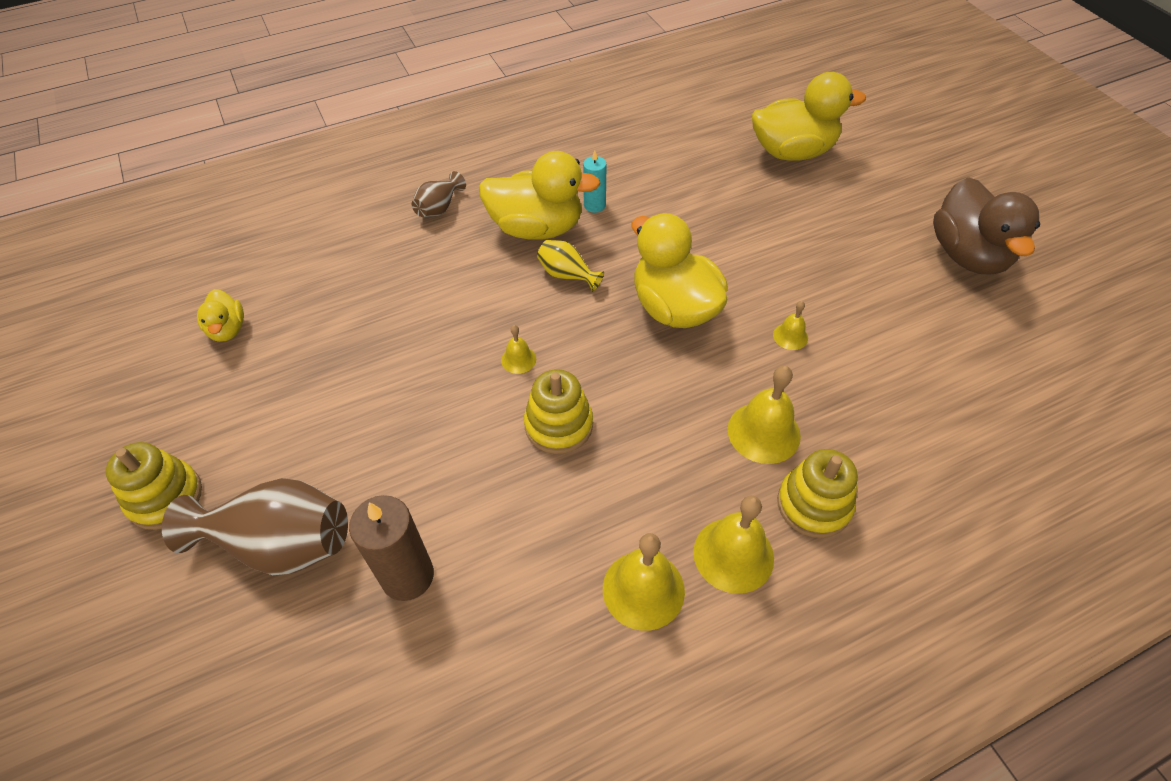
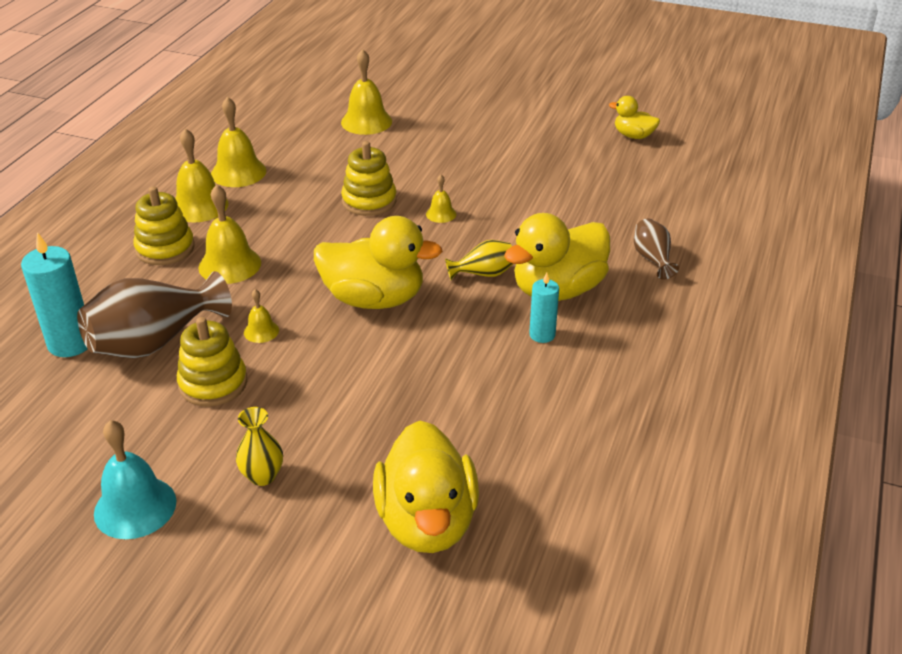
camera: 135 degrees right, 15 degrees down
(165, 497) = (525, 85): yellow stacking toy -> yellow stacking toy (213, 383)
(280, 544) = (443, 101): brown vase -> brown vase (154, 342)
(407, 576) = (366, 121): brown candle -> yellow bell
(792, 152) = (427, 521): yellow duck -> yellow duck turned 45 degrees counterclockwise
(870, 227) = (262, 476): none -> yellow vase
(968, 255) = (135, 507): brown duck -> turquoise bell
(968, 432) = (70, 343): none -> turquoise candle

